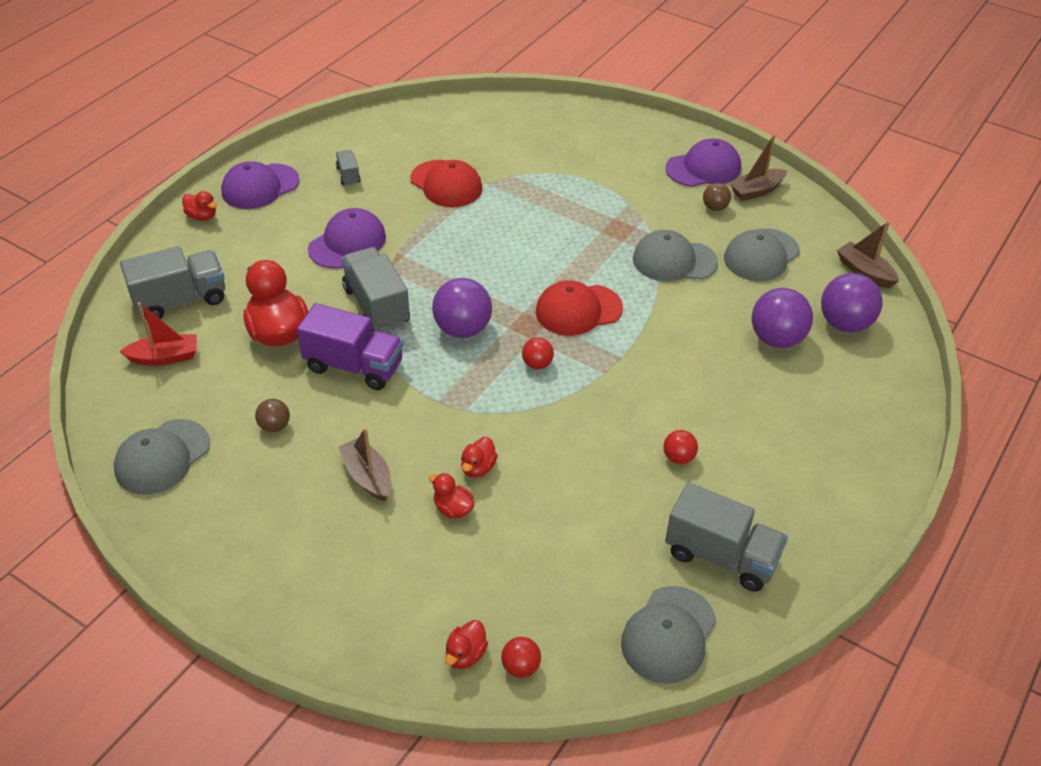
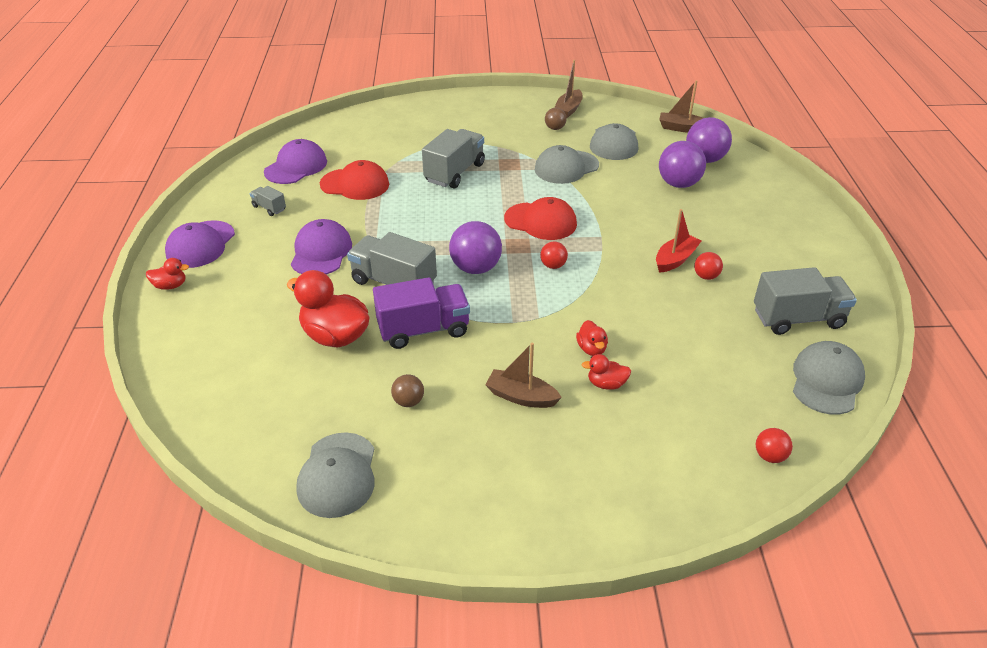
camera: 35 degrees left, 5 degrees down
(165, 357) = (253, 401): red boat -> red boat (675, 259)
(180, 300) = (220, 353): grey truck -> grey truck (455, 173)
(465, 654) = (727, 471): red duck -> none
(578, 310) = (540, 221): red cap -> red cap turned 105 degrees counterclockwise
(668, 634) = (826, 381): grey cap -> grey cap turned 150 degrees counterclockwise
(703, 168) = (521, 109): purple cap -> purple cap (296, 167)

